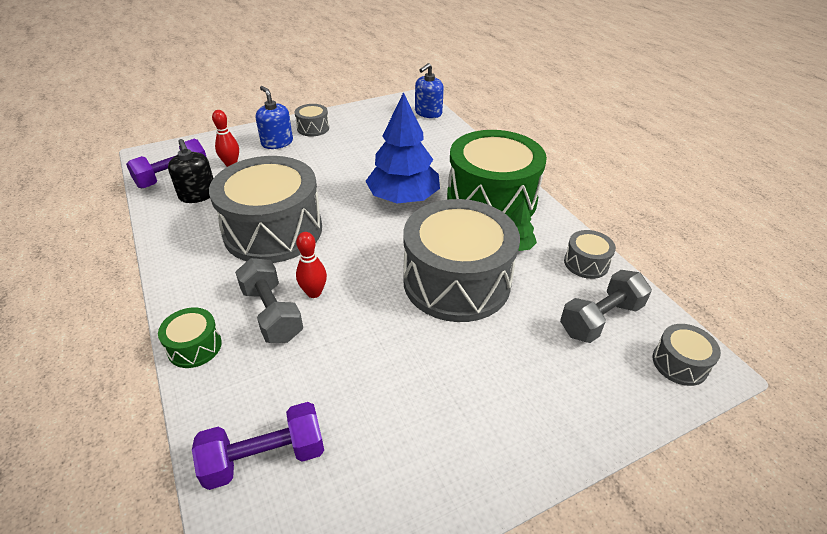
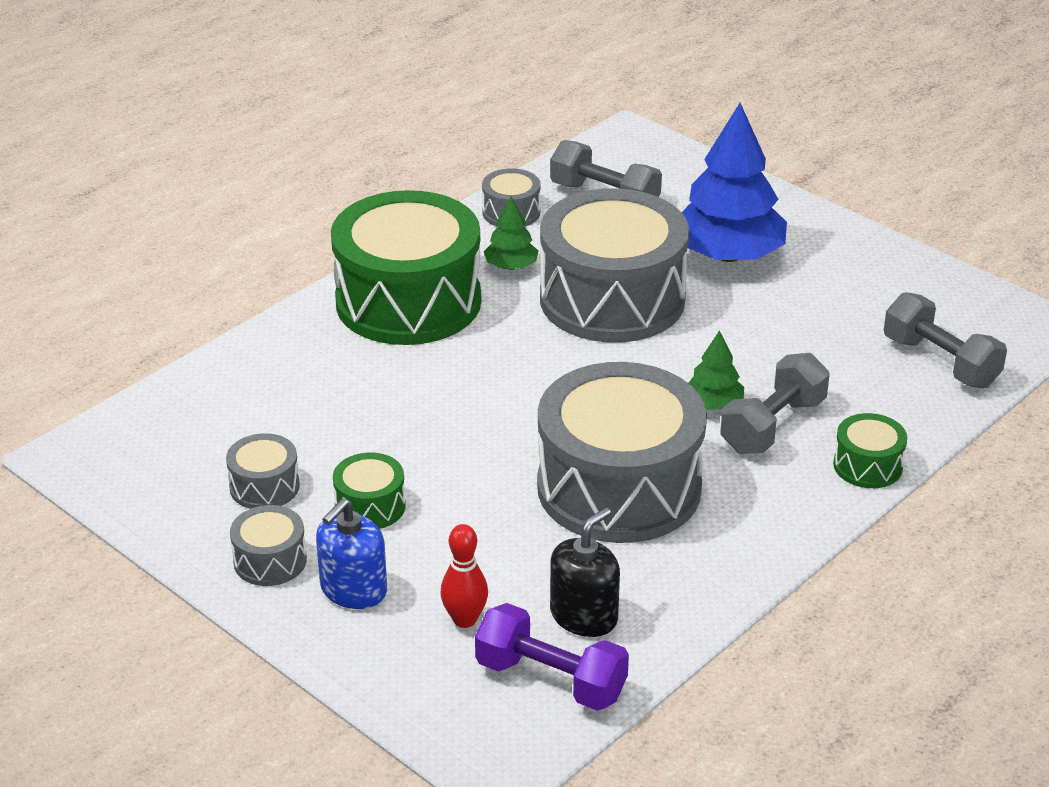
camera: 110 degrees left, 5 degrees down
(265, 457) = (940, 362): purple dumbbell -> grey dumbbell
(314, 293) = (714, 404): red bowling pin -> green tree
(326, 156) = (370, 506): none -> green drum
(403, 198) = (455, 383): blue tree -> blue tree (728, 255)
(428, 113) = (135, 424): blue soap dispenser -> none
(679, 363) = (635, 151): grey drum -> grey drum (264, 486)

